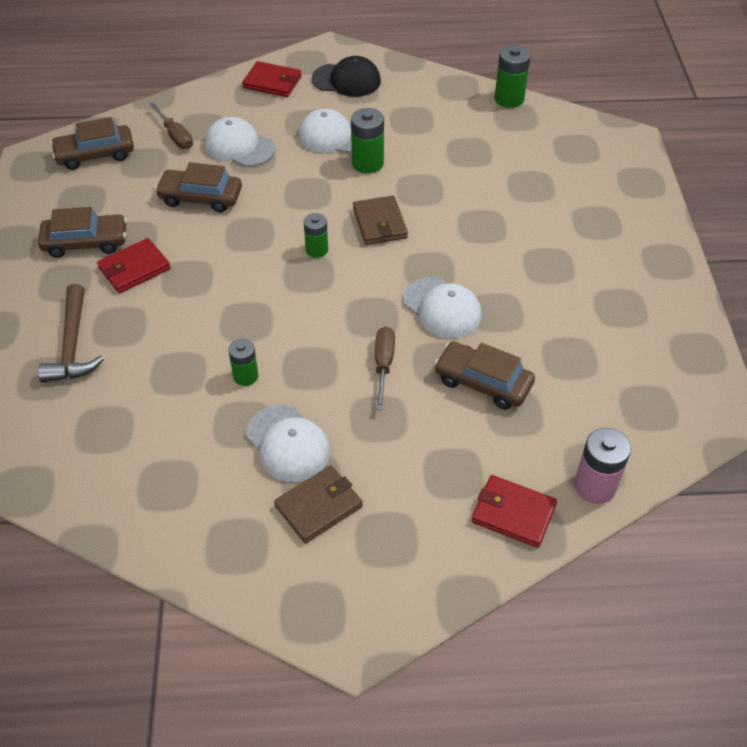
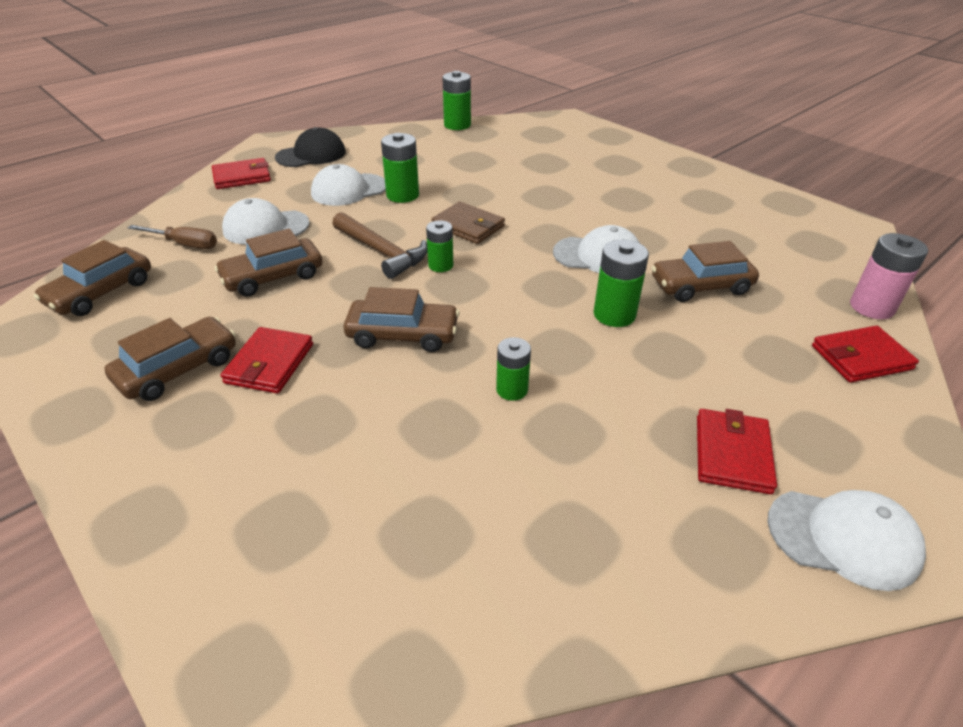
camera: 40 degrees left, 10 degrees down
(73, 345) = (279, 473): brown hammer -> brown hammer (382, 252)
(228, 294) = (403, 334): none -> brown car
(287, 443) = (629, 420): white cap -> white cap (843, 538)
(319, 506) = (732, 453): brown wallet -> red wallet
(383, 365) = (614, 314): brown screwdriver -> green battery

